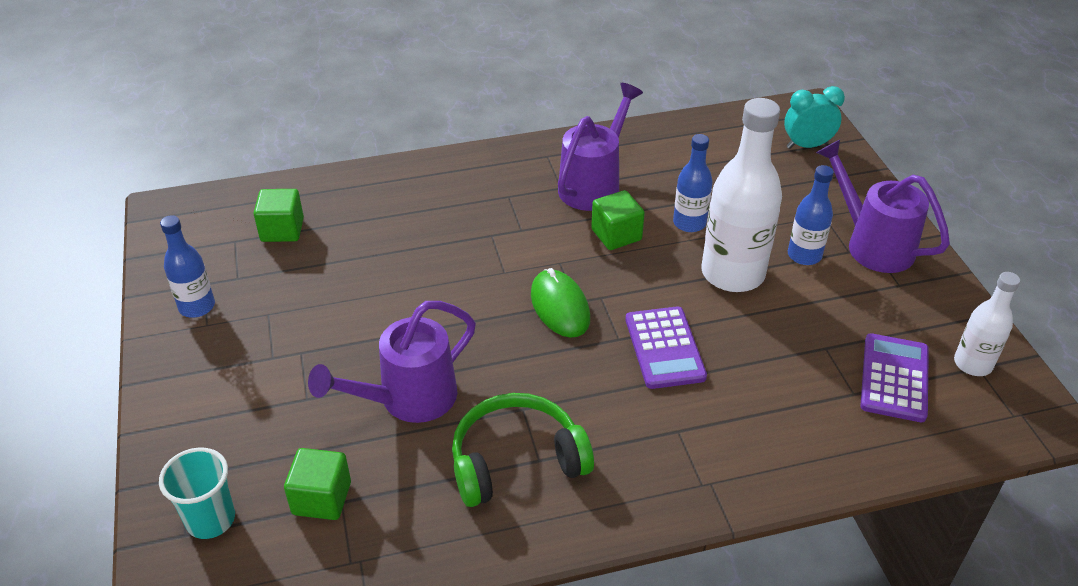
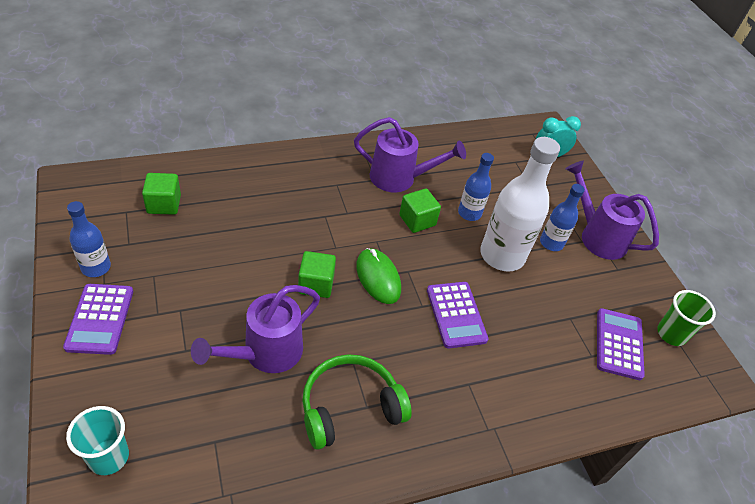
camera: 10 degrees left, 5 degrees up
(201, 365) = (100, 319): none -> purple calculator
(322, 498) = (199, 438): green cube -> green cube (316, 284)
(594, 184) = (399, 178): purple watering can -> purple watering can turned 75 degrees clockwise
(972, 364) = (671, 334): white bottle -> green cup

